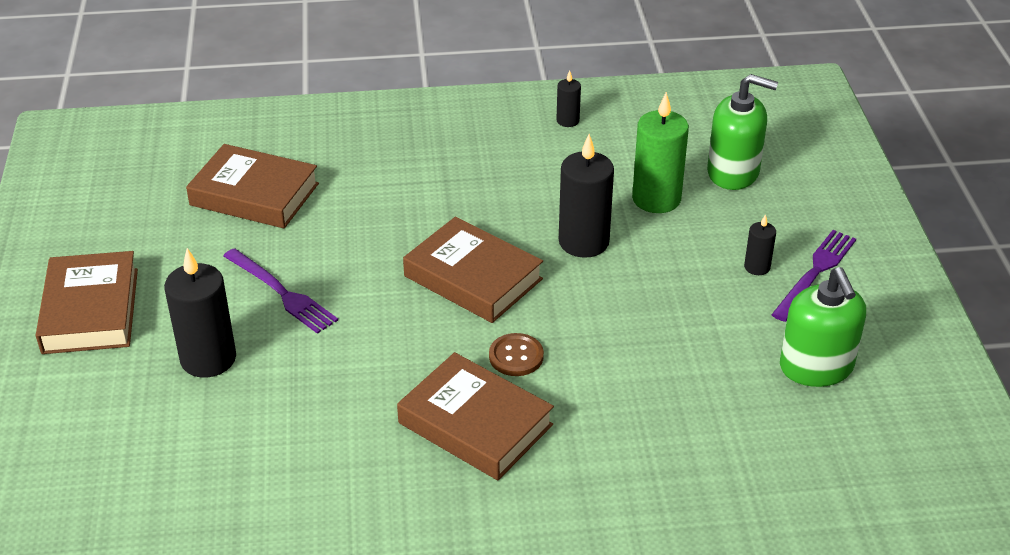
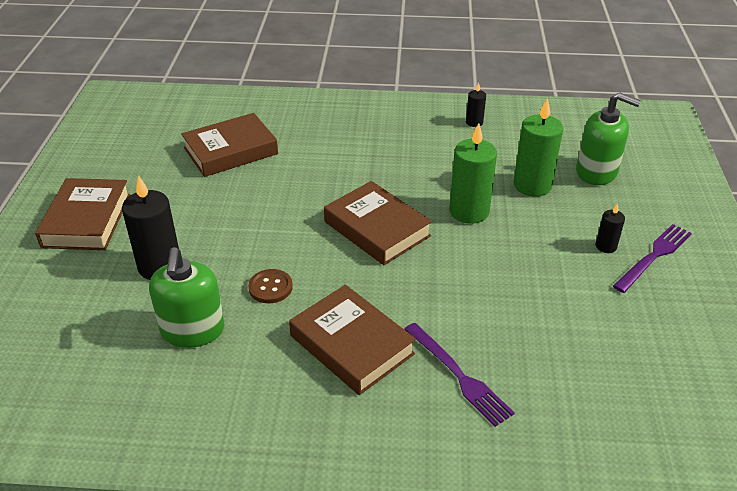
camera: 10 degrees right, 0 degrees up
(254, 194) = (230, 151): brown book -> brown book turned 60 degrees counterclockwise
(281, 293) = (229, 223): purple fork -> purple fork (458, 376)
(516, 356) = (397, 294): brown button -> brown button (270, 287)
(583, 242) = (469, 211): black candle -> green candle
(816, 367) = (645, 334): green soap dispenser -> green soap dispenser (192, 330)

